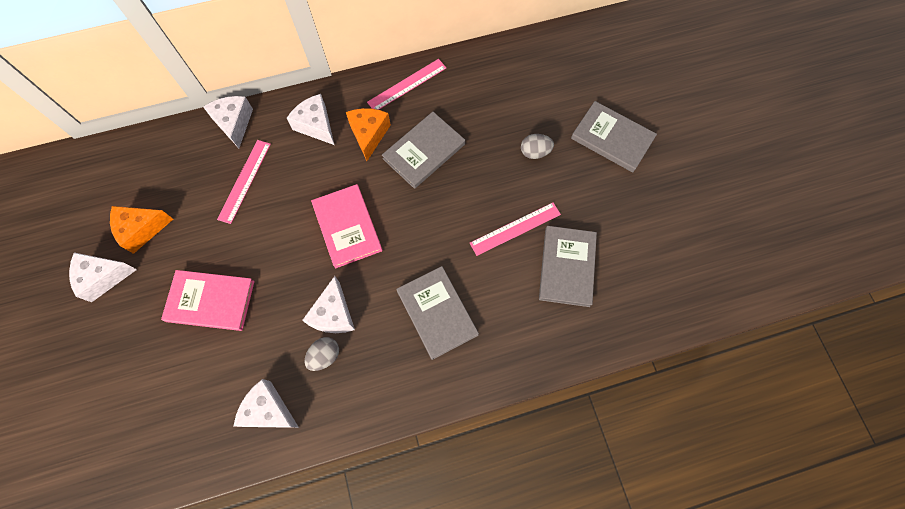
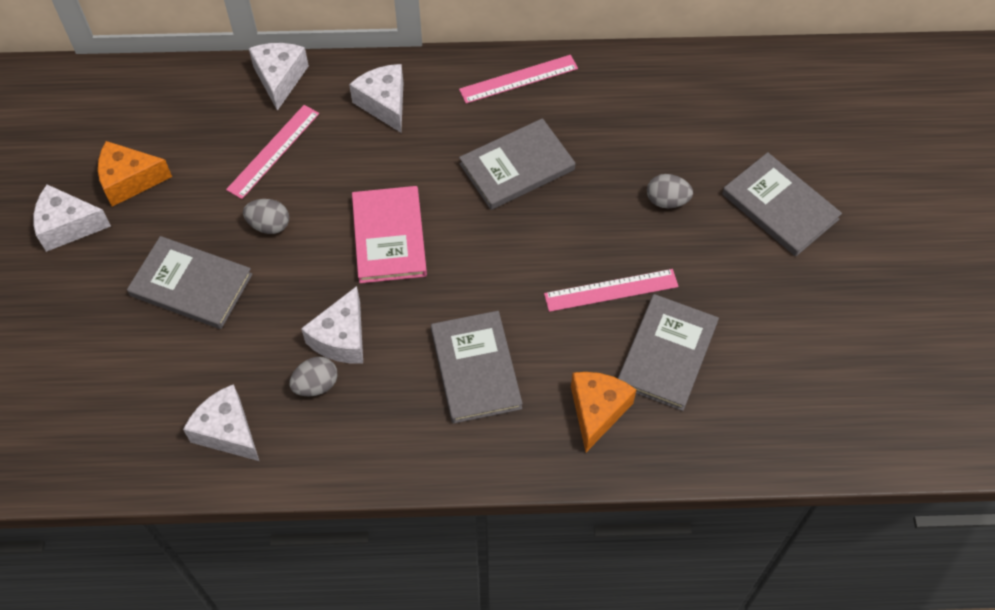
camera: 15 degrees right, 10 degrees down
(210, 301) = (191, 285): pink book -> grey book
(256, 239) = (269, 225): none -> grey egg
(369, 134) = (450, 130): orange cheese -> orange cheese (597, 411)

